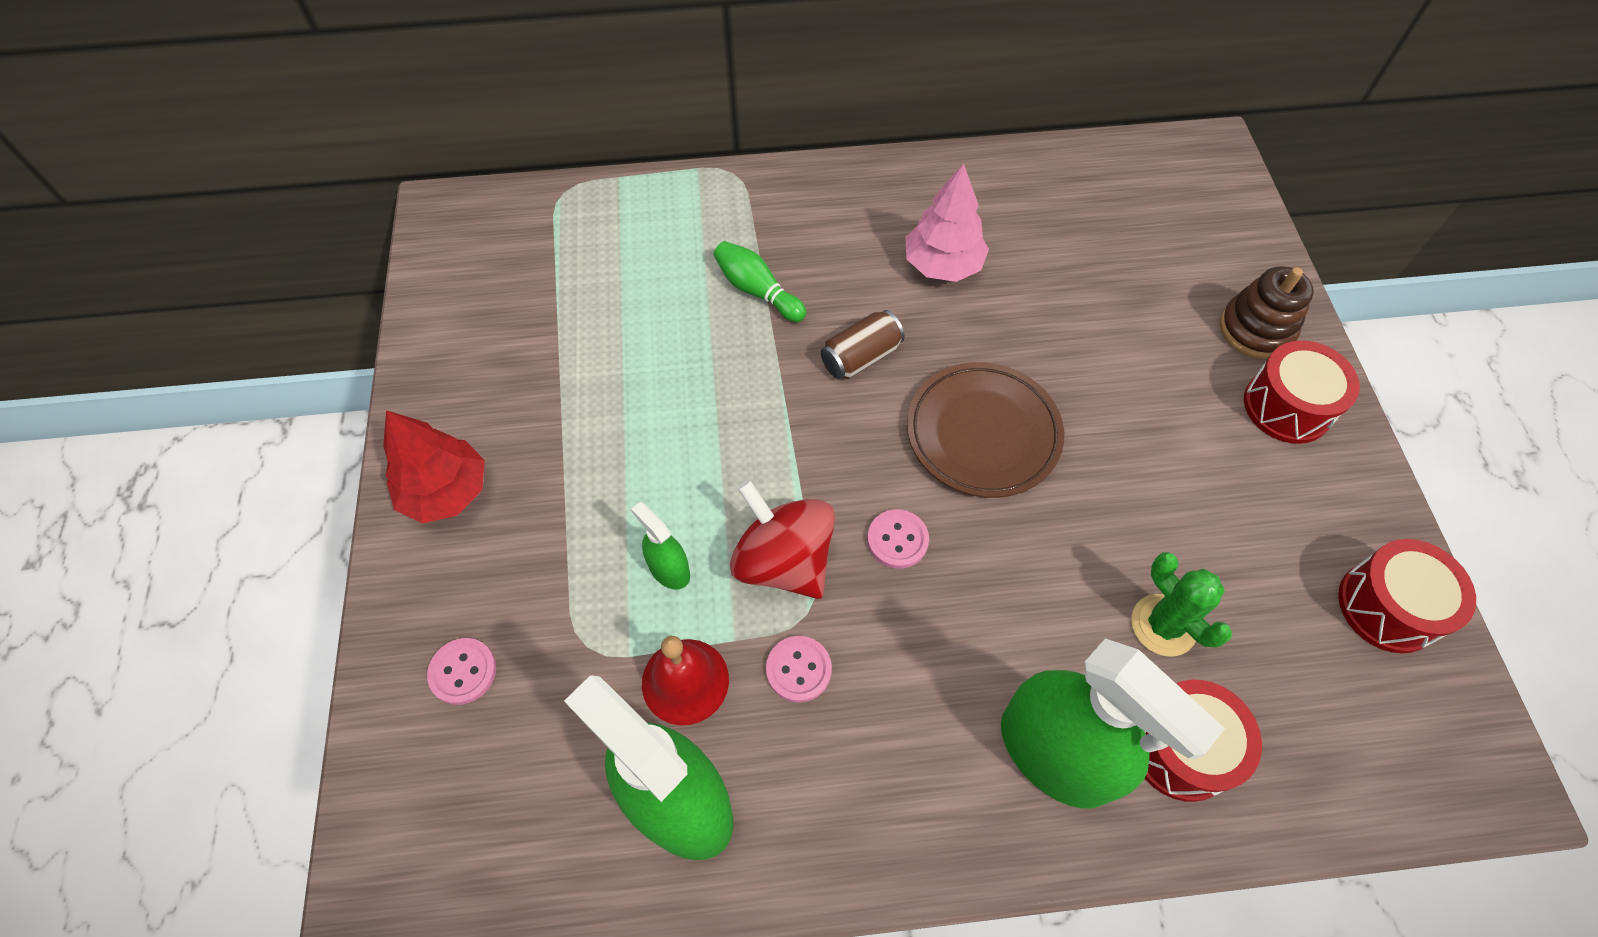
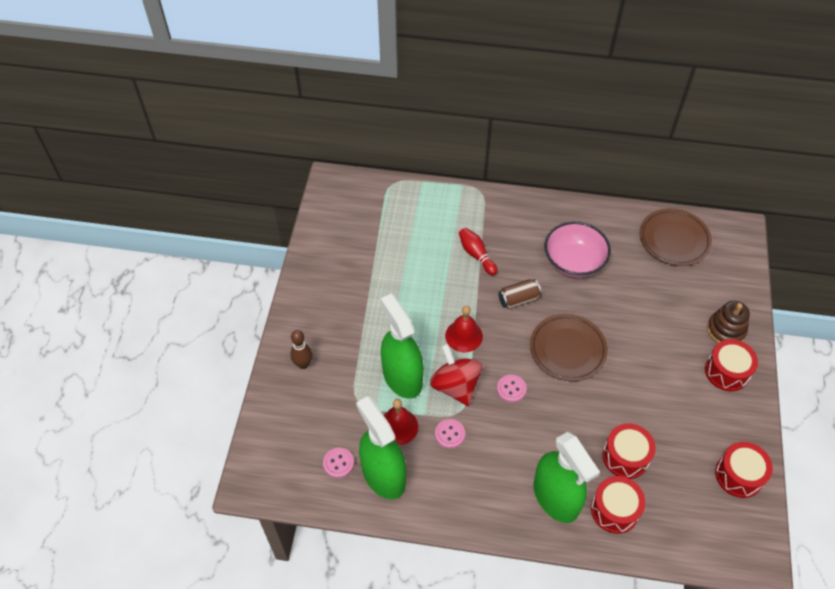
camera: 15 degrees right, 5 degrees down
(446, 492) = (309, 319): red tree -> none
(451, 593) = (303, 364): none -> brown bowling pin
(463, 672) = (302, 399): pink button -> pink button (338, 463)
(669, 569) = (402, 377): green spray bottle -> green spray bottle, size x2.21
(757, 290) = (476, 255): green bowling pin -> red bowling pin
(774, 453) = (464, 336): none -> red bell
(942, 265) = (573, 262): pink tree -> pink bowl
(1107, 189) = (674, 240): none -> brown plate
(1163, 625) = (625, 457): green cactus -> red drum

